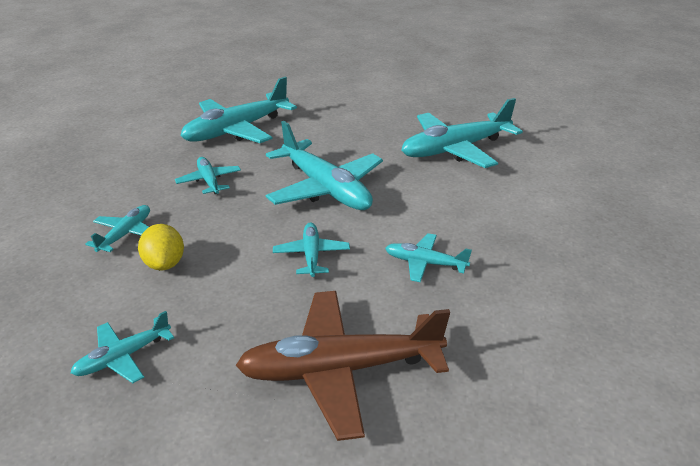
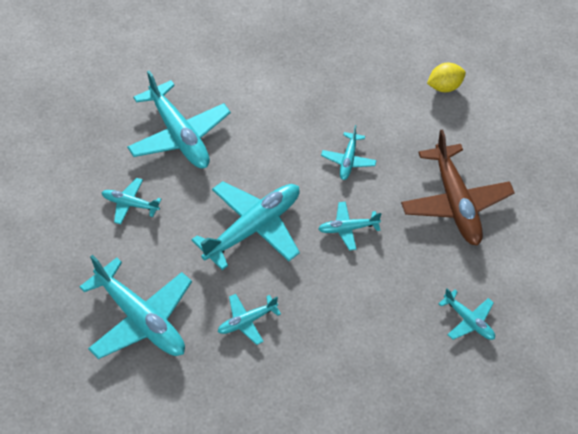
camera: 95 degrees left, 20 degrees up
(126, 234) = (337, 364): turquoise plane -> turquoise plane (130, 204)
(165, 264) = (371, 324): yellow lemon -> yellow lemon (444, 87)

